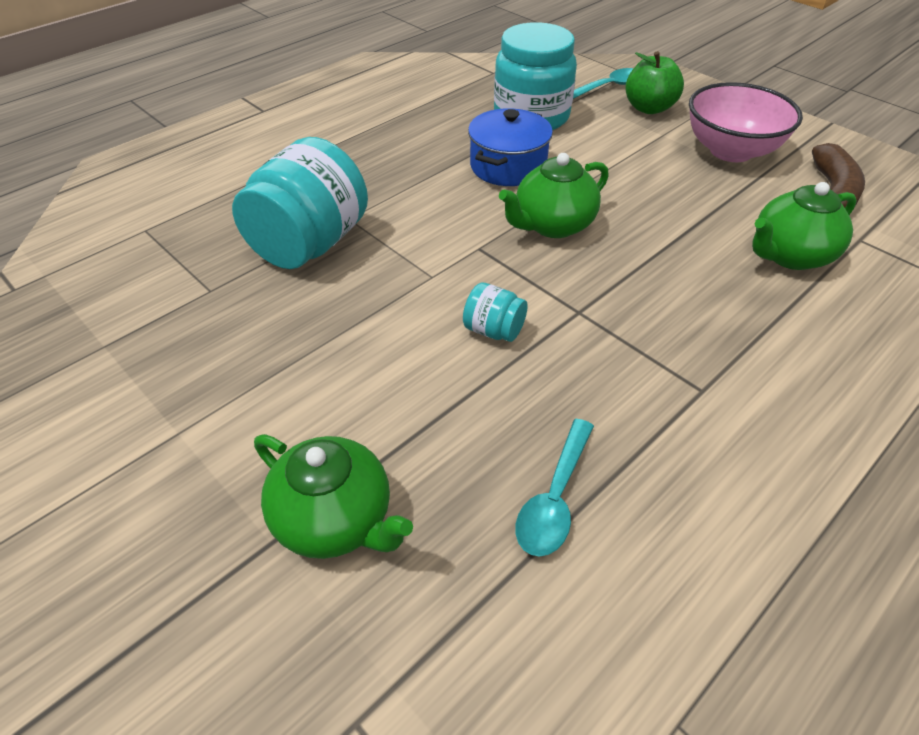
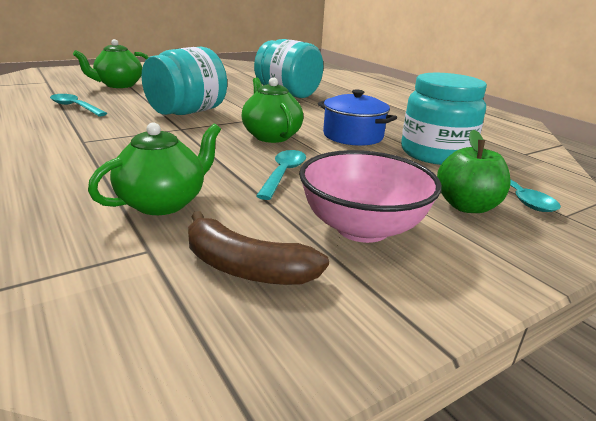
camera: 100 degrees right, 20 degrees down
(493, 330) = (187, 112): turquoise jar -> turquoise jar, size x2.22
(663, 199) = (283, 174): none -> turquoise spoon
(789, 255) = (163, 203): green teapot -> green teapot turned 60 degrees clockwise

